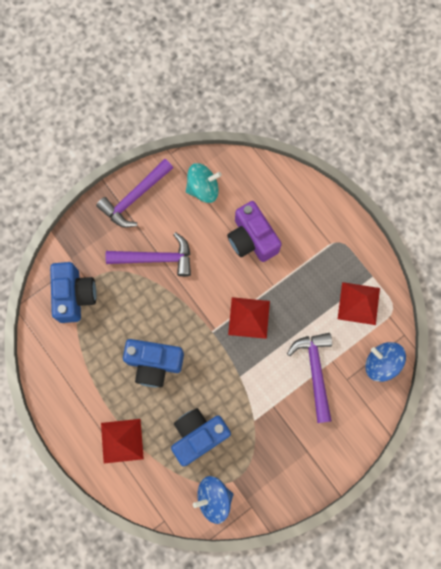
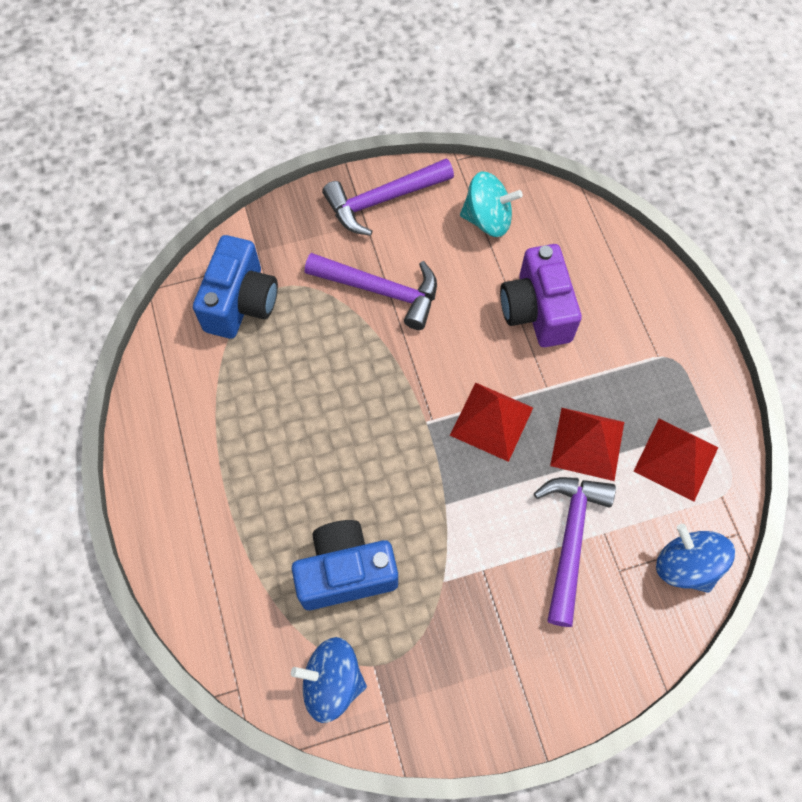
camera: 20 degrees right, 10 degrees down
(122, 441) = (222, 536): red pyramid -> red pyramid (587, 443)
(154, 363) = (319, 438): blue camera -> none

